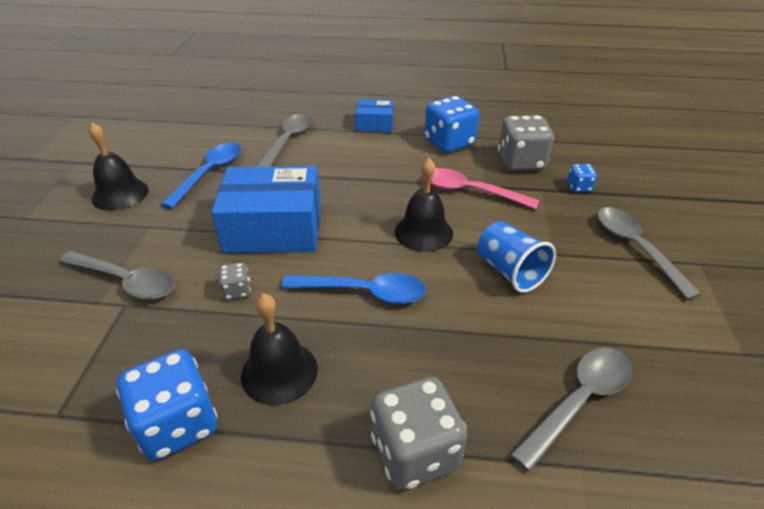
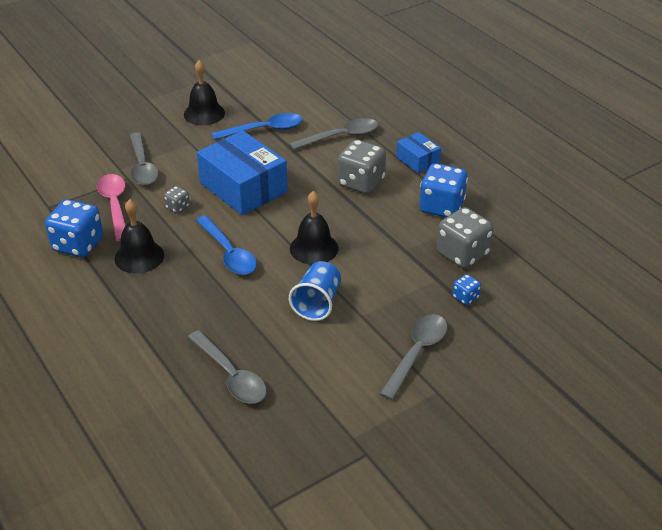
camera: 50 degrees right, 0 degrees up
(415, 452) = (136, 329): grey dice -> grey dice (361, 183)
(470, 191) = (388, 247): pink spoon -> pink spoon (115, 205)
(579, 401) = (231, 375): grey spoon -> grey spoon turned 45 degrees clockwise

